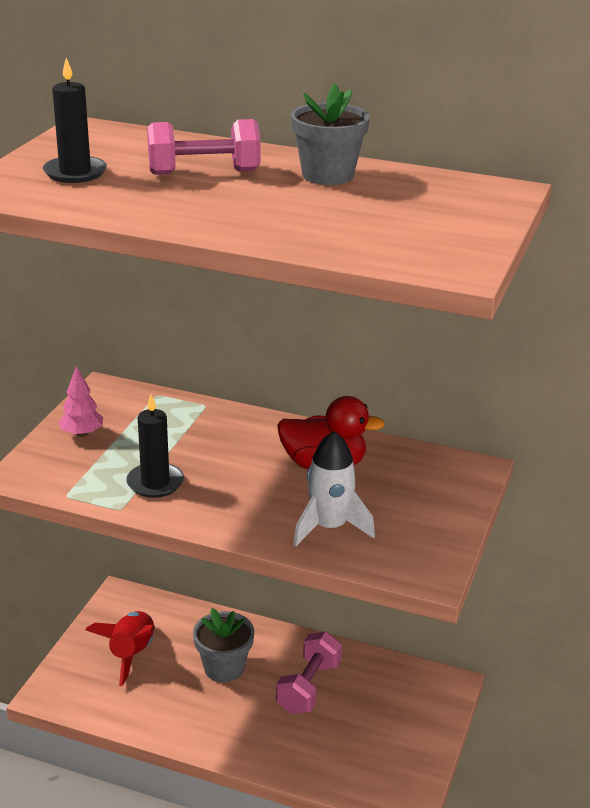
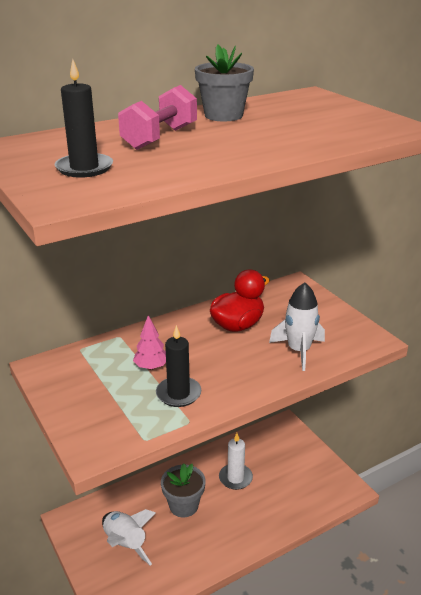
camera: 50 degrees left, 0 degrees up
(82, 434) = (80, 400): pink tree -> pink tree (151, 367)
(131, 654) = (125, 544): red rocket -> white rocket
(309, 687) = (235, 478): pink dumbbell -> white candle

